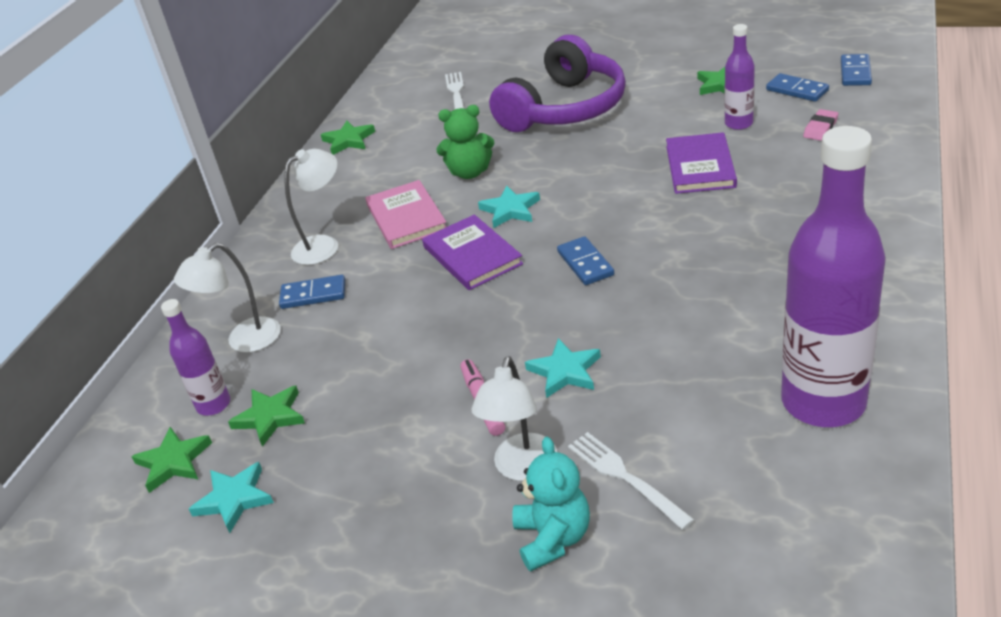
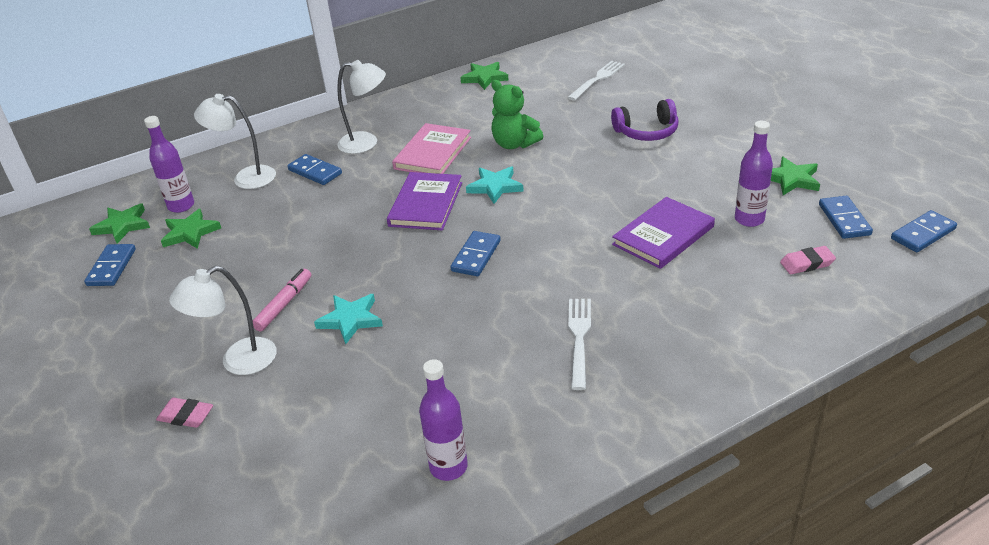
camera: 40 degrees right, 0 degrees up
(234, 499) = (112, 267): turquoise star -> blue domino
(553, 538) = (186, 416): turquoise teddy bear -> pink eraser
(564, 108) = (647, 132): purple headphones -> purple headphones, size x0.51
(624, 477) = (272, 412): white fork -> white fork (579, 338)
(823, 402) = (448, 467): purple bottle -> purple bottle, size x0.48

